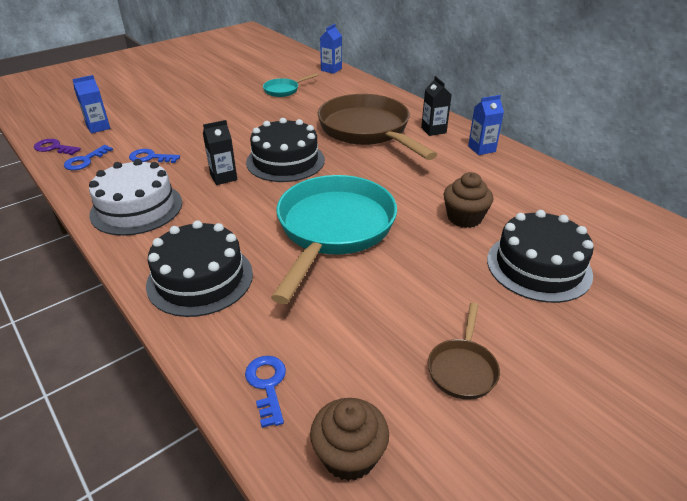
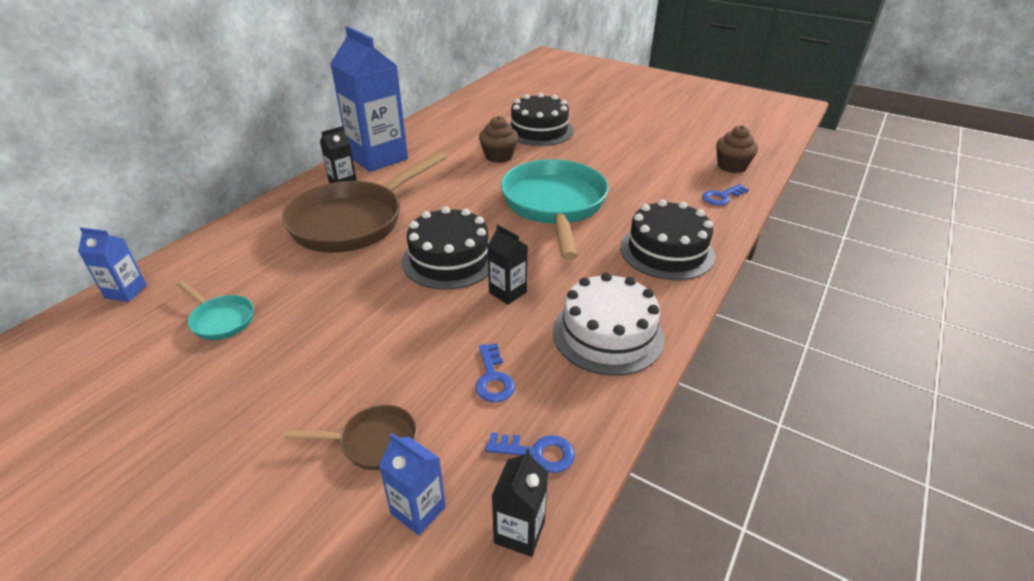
camera: 110 degrees left, 0 degrees up
(54, 148) = (519, 532): purple key -> black carton
(333, 230) = (554, 206): turquoise pan -> turquoise pan turned 90 degrees clockwise
(462, 368) = (647, 145): brown pan -> brown pan (373, 442)
(481, 149) = (378, 157): blue carton -> blue carton, size x2.22

